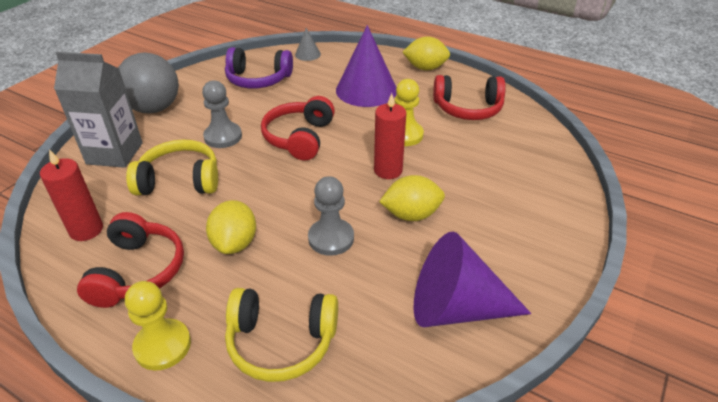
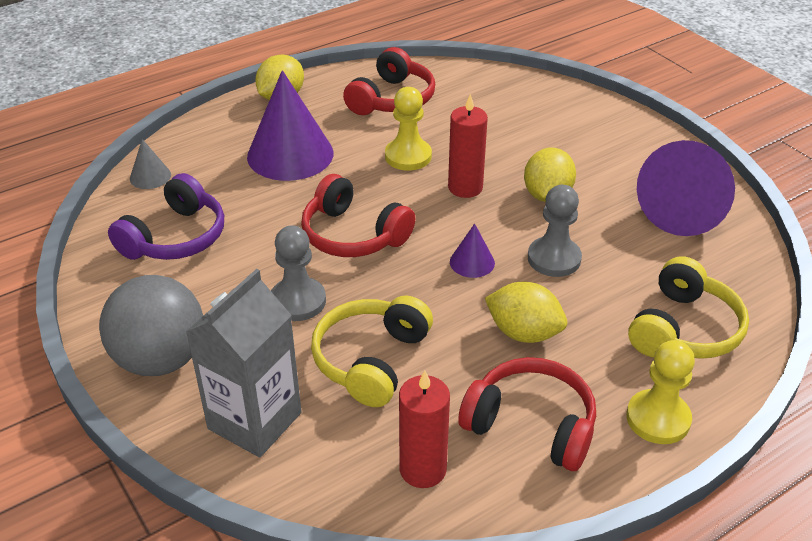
camera: 65 degrees left, 0 degrees up
(301, 197) = (472, 262): none -> purple cone

